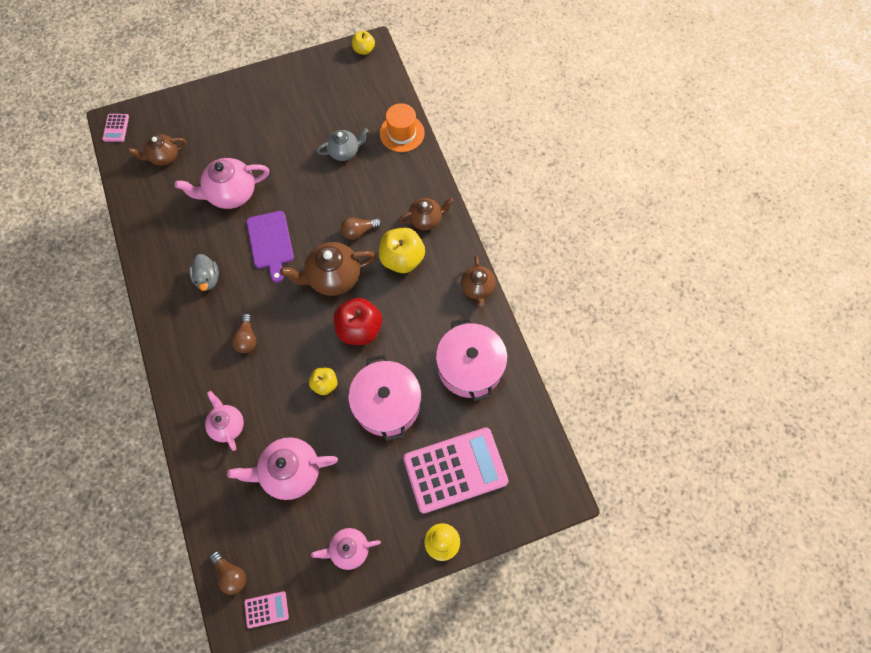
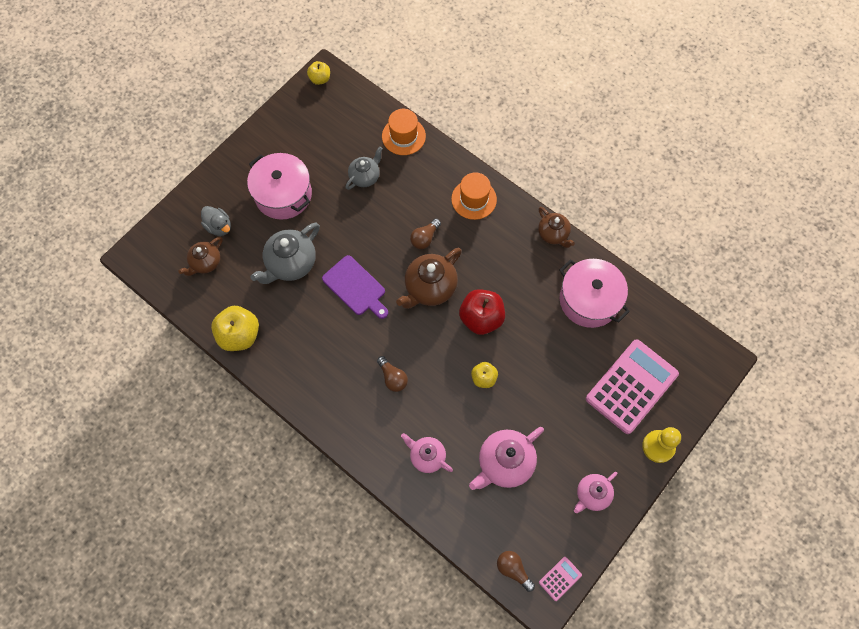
camera: 30 degrees left, 0 degrees up
(116, 128) = (140, 260): pink calculator -> none
(208, 279) = (322, 347): grey duck -> grey duck (219, 226)
(231, 194) = (291, 264): pink teapot -> grey teapot
(231, 574) = (513, 570): brown light bulb -> brown light bulb turned 150 degrees counterclockwise
(387, 404) = (544, 366): pink pot -> pink pot (283, 194)
(402, 259) = (476, 242): yellow apple -> yellow apple (239, 335)
(426, 219) = (474, 199): brown teapot -> orange hat

